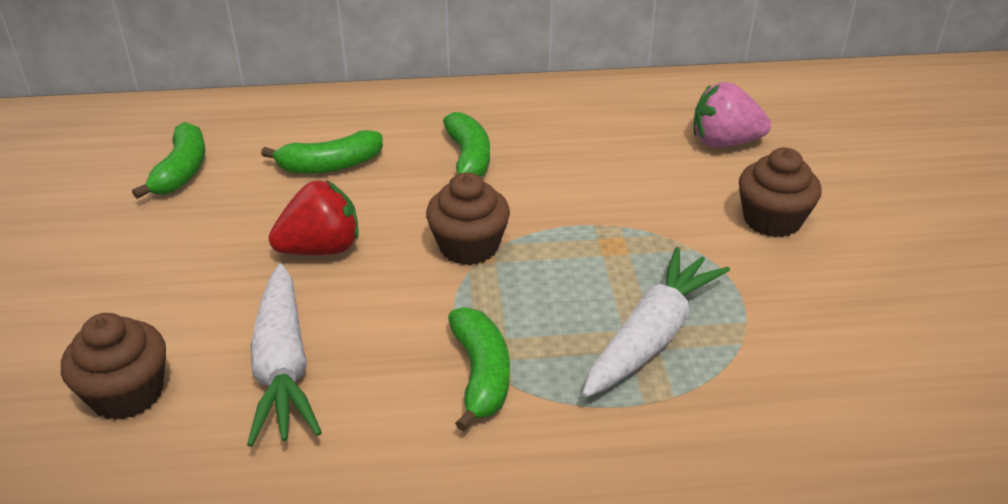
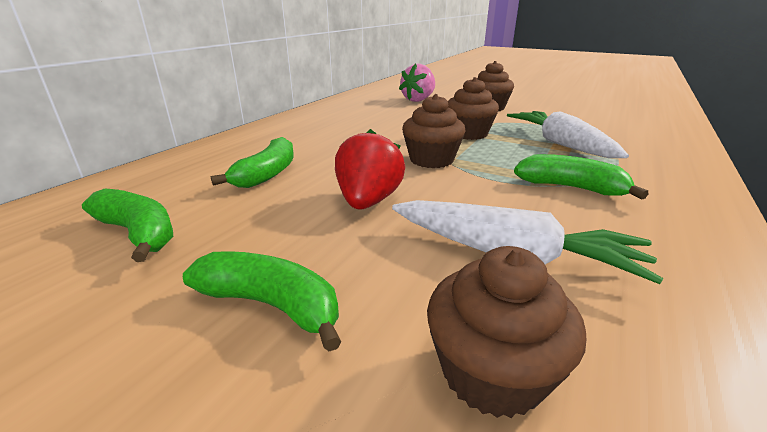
camera: 55 degrees left, 10 degrees down
(468, 159) = (340, 139): green banana -> green banana (272, 305)
(603, 242) = (468, 134): none -> brown cupcake

